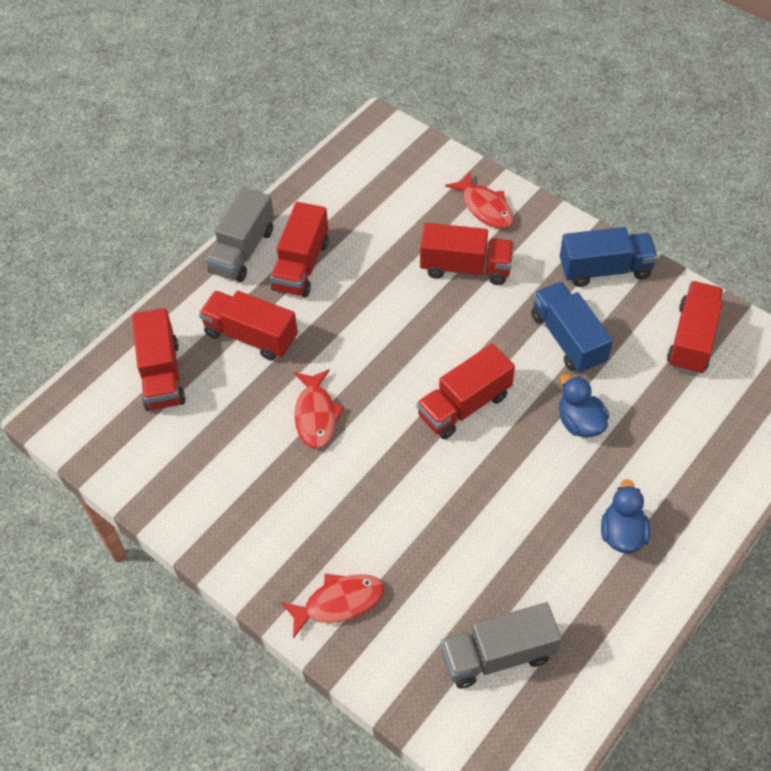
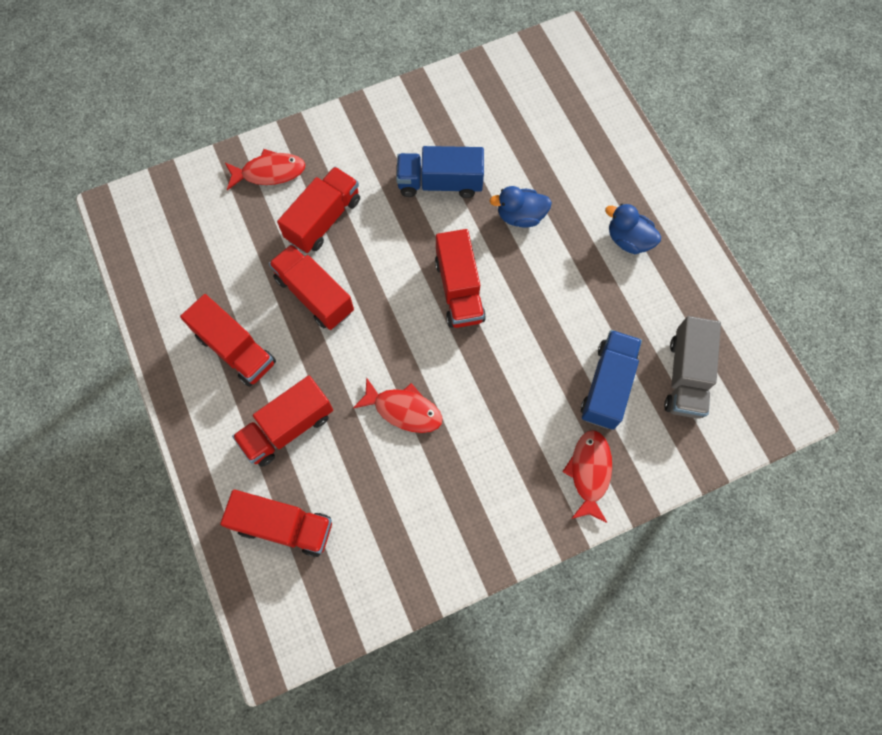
camera: 65 degrees left, 15 degrees up
(243, 251) = (185, 393): grey truck -> none
(605, 269) = (390, 121): blue truck -> blue truck (607, 385)
(692, 339) = (490, 101): red truck -> red truck (314, 295)

